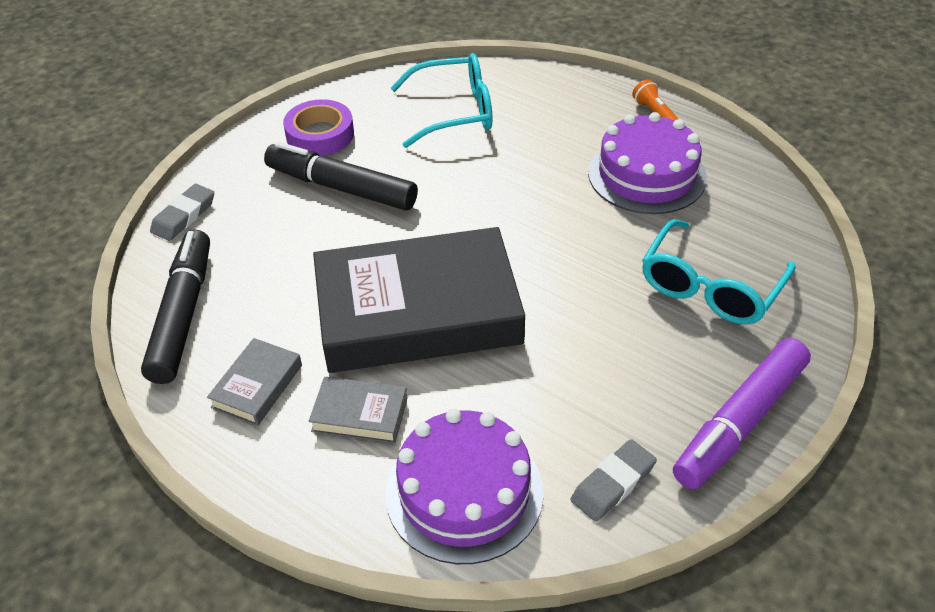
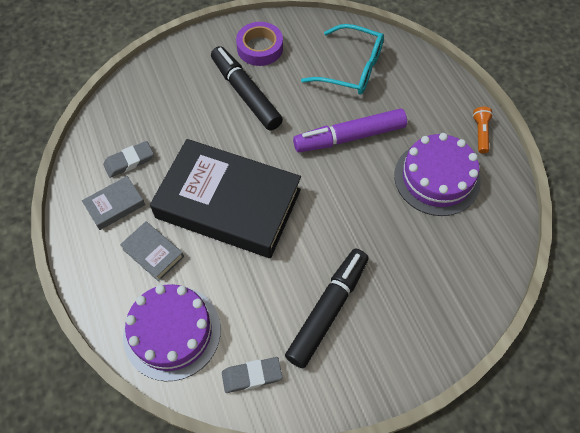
camera: 30 degrees right, 15 degrees up
(183, 314) = (108, 138): black marker -> black marker (328, 310)
(184, 216) = (149, 71): grey eraser -> grey eraser (129, 161)
(710, 287) = (410, 282): turquoise glasses -> none
(739, 422) = (353, 382): purple marker -> purple marker (349, 137)

